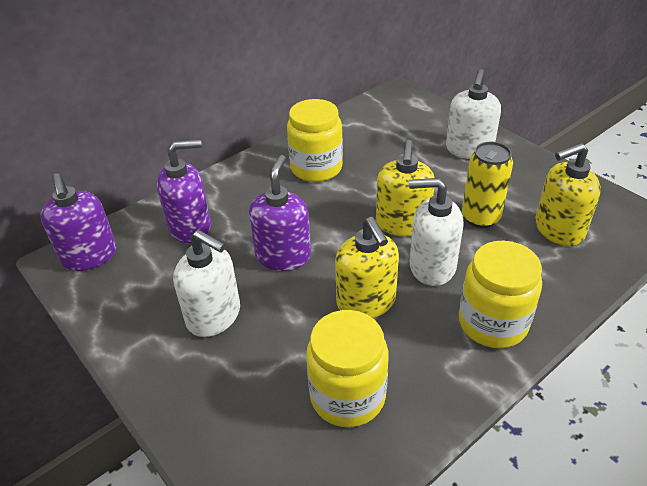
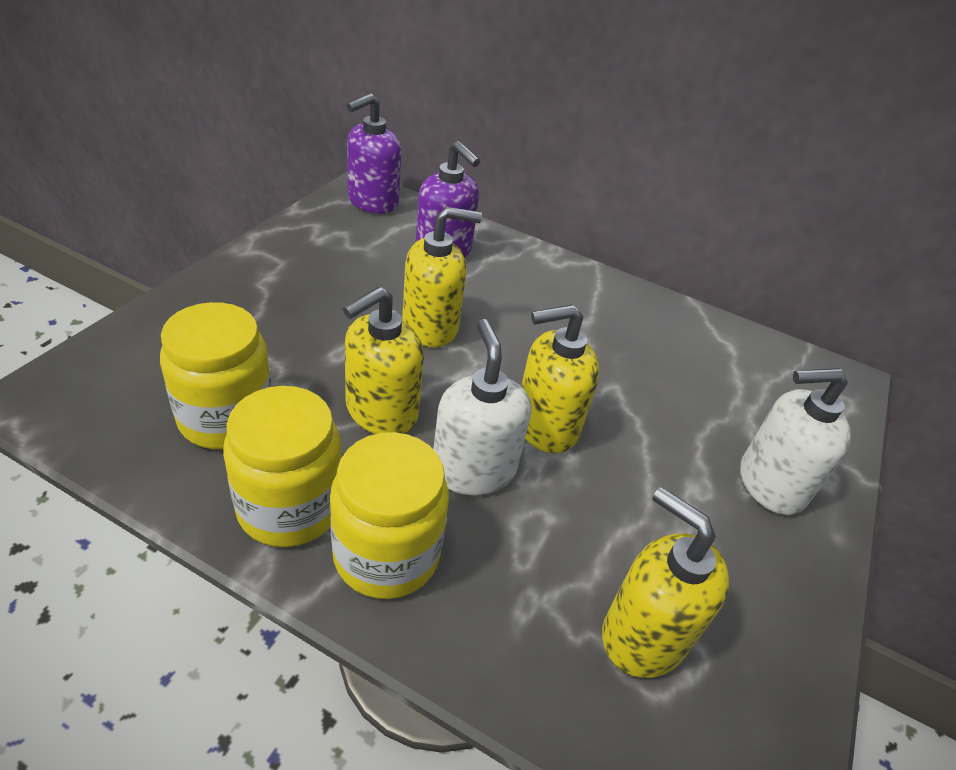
camera: 60 degrees right, 0 degrees up
(214, 316) = (319, 295): white soap dispenser -> none
(283, 256) = (431, 326): purple soap dispenser -> yellow soap dispenser
(316, 168) = (606, 325): yellow jar -> yellow jar (290, 507)
(480, 217) = (610, 517): yellow can -> none

